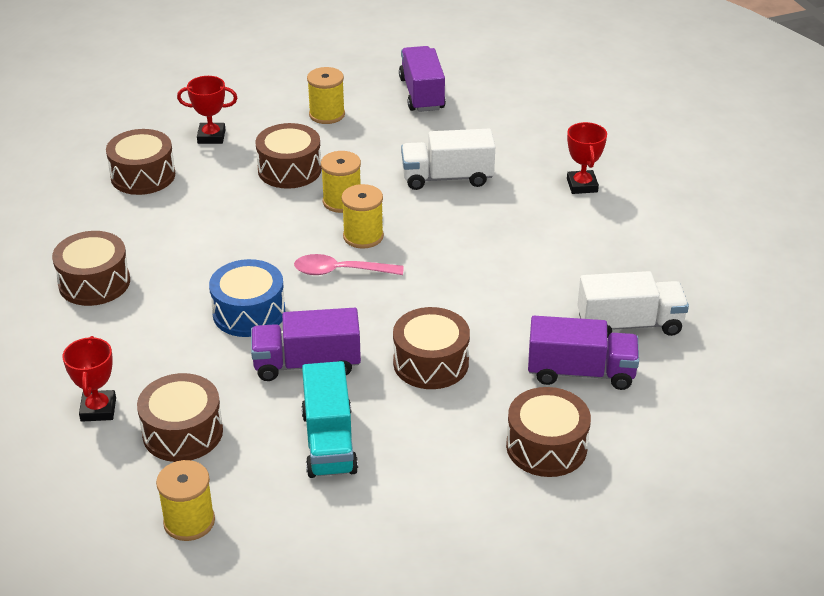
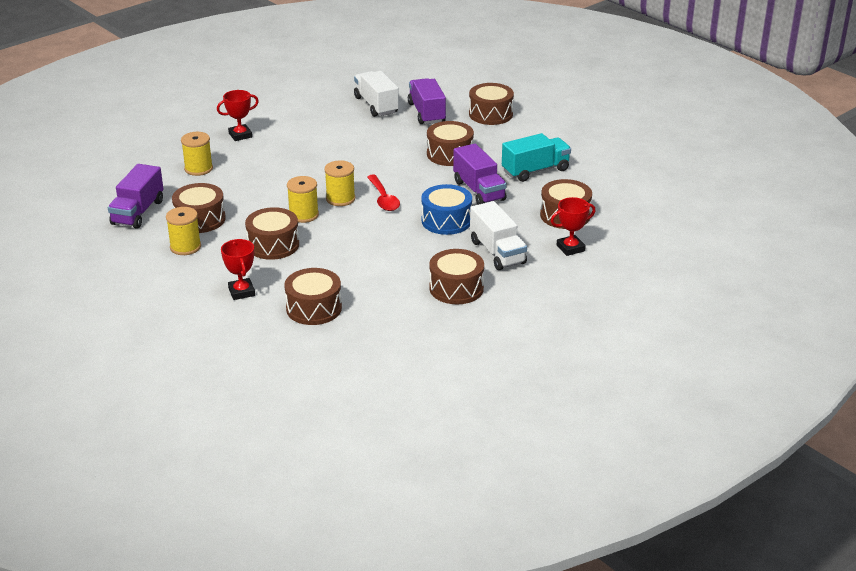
camera: 110 degrees left, 5 degrees down
(189, 521) = (624, 196): yellow spool -> yellow spool (198, 169)
(340, 271) = (383, 199): pink spoon -> red spoon
(380, 130) = (200, 219): none -> brown drum
(422, 94) = (138, 212): purple truck -> purple truck turned 45 degrees counterclockwise
(447, 178) = (253, 182): white truck -> white truck (497, 252)

